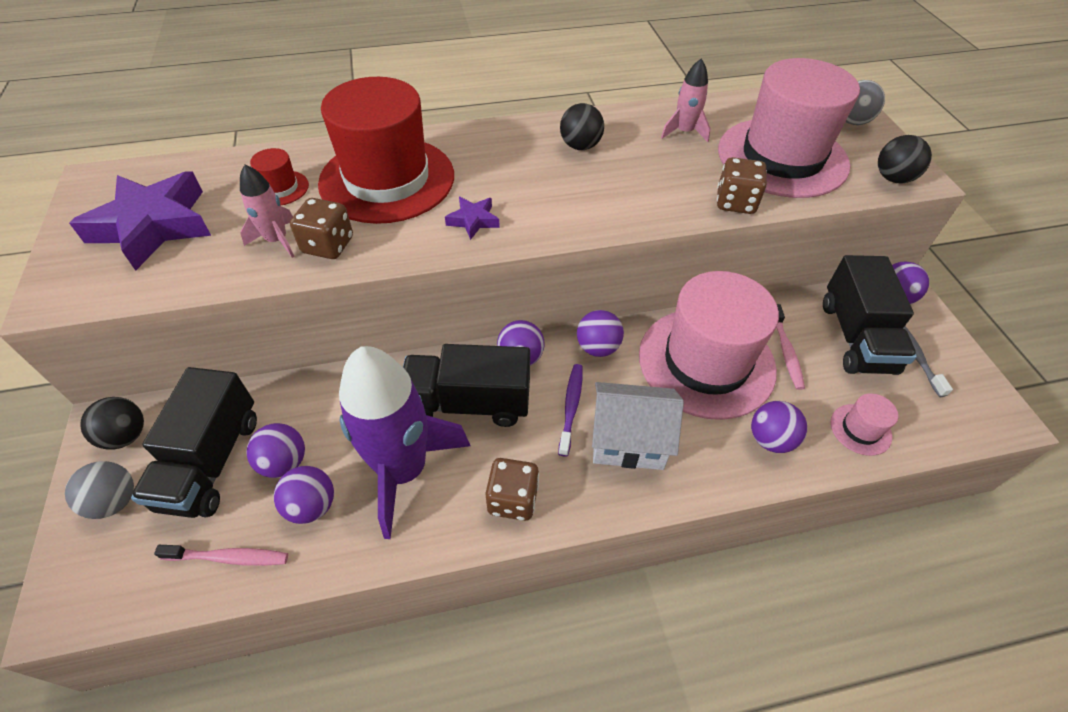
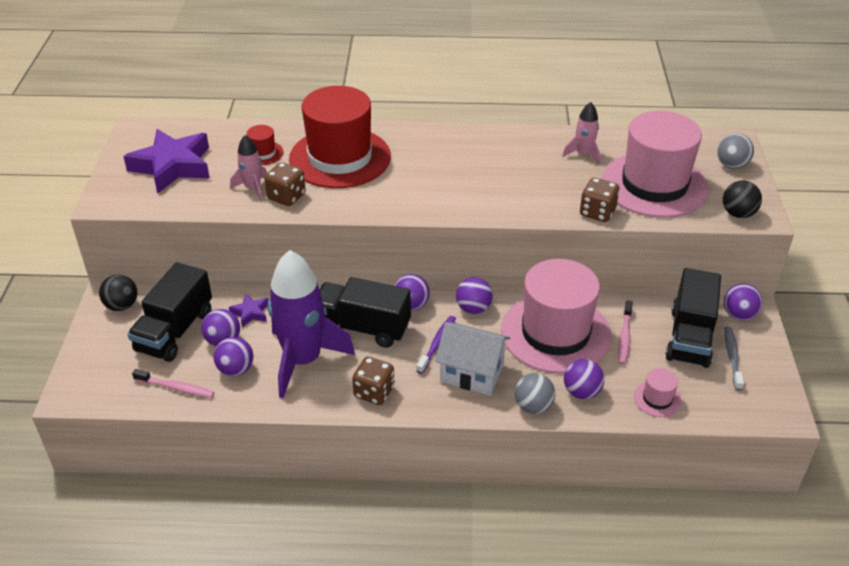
camera: 15 degrees right, 10 degrees down
(115, 501) = (109, 342): grey ball -> grey ball (533, 406)
(473, 220) = (393, 195): purple star -> purple star (250, 313)
(580, 146) = (494, 154): black ball -> none

